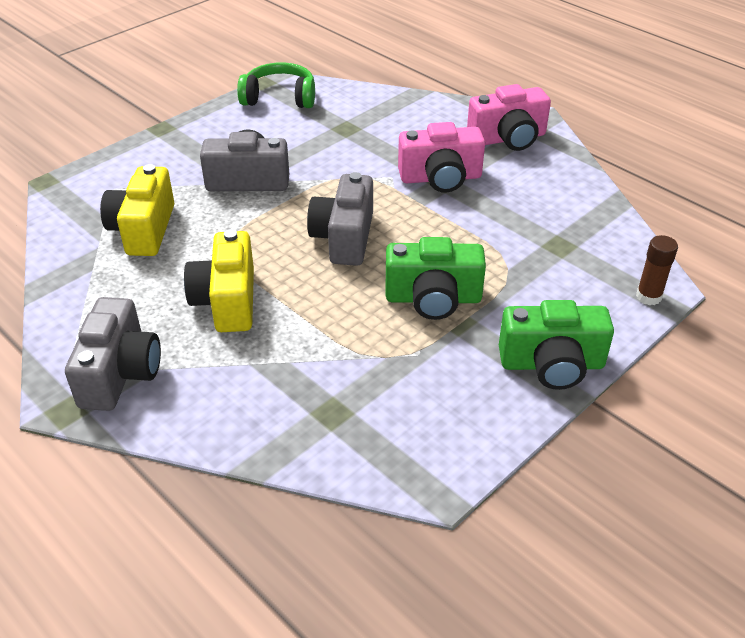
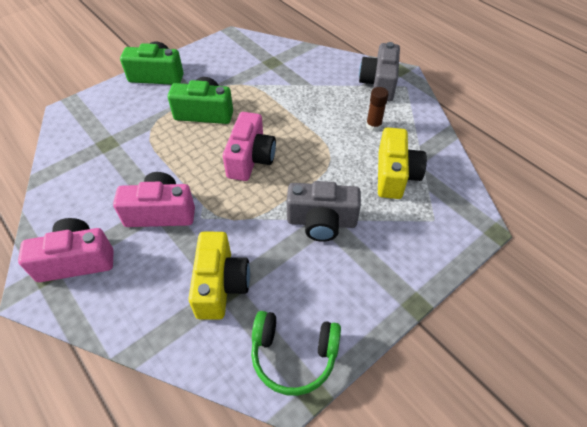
camera: 175 degrees left, 10 degrees up
(227, 301) = (328, 118): yellow camera -> yellow camera (221, 285)
(344, 238) = (250, 159): grey camera -> pink camera
(648, 296) = (78, 106): brown glue stick -> brown glue stick (373, 125)

